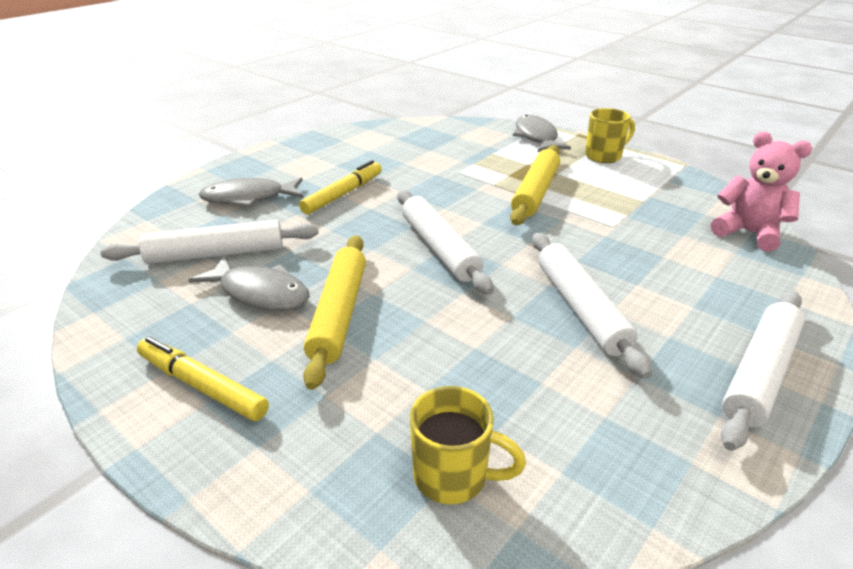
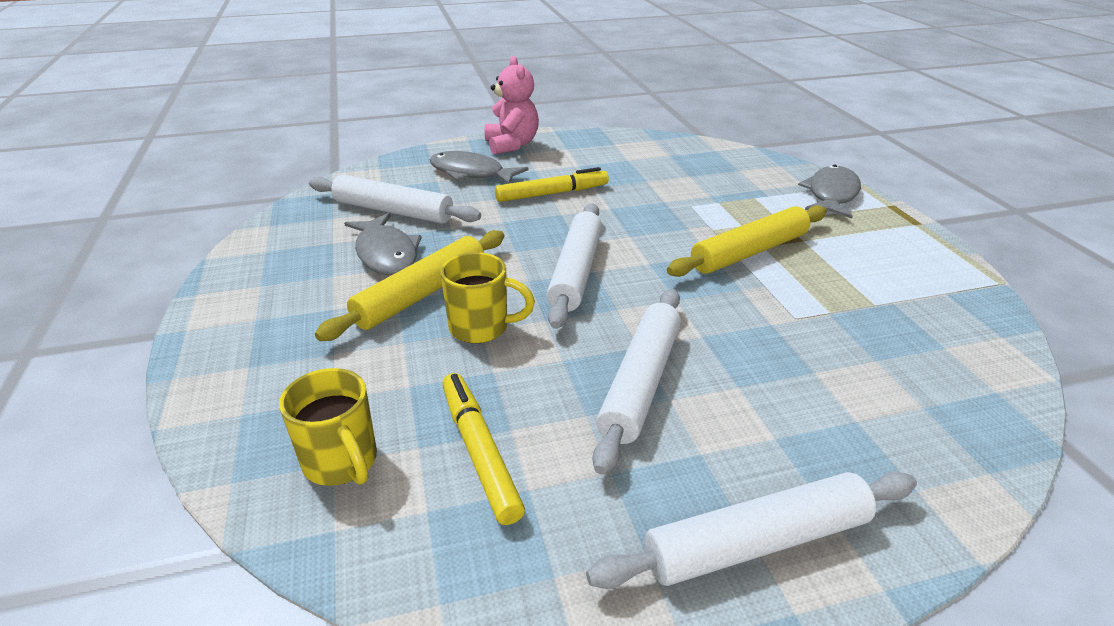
camera: 35 degrees right, 0 degrees up
(202, 386) = (268, 306): yellow marker -> yellow marker (479, 452)
(604, 156) = (893, 239): yellow mug -> yellow mug (481, 328)
(748, 233) = (978, 392): pink teddy bear -> pink teddy bear (511, 145)

